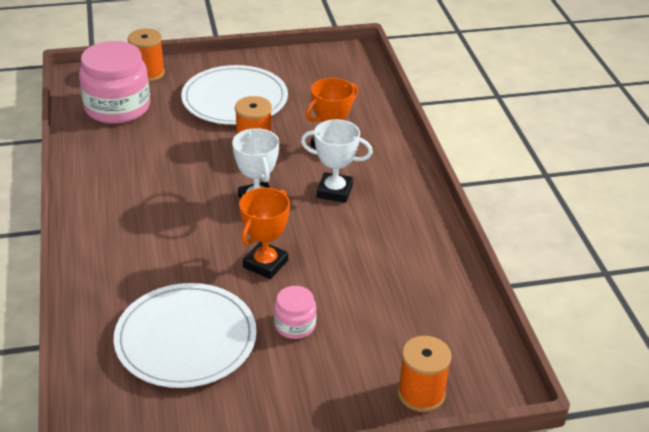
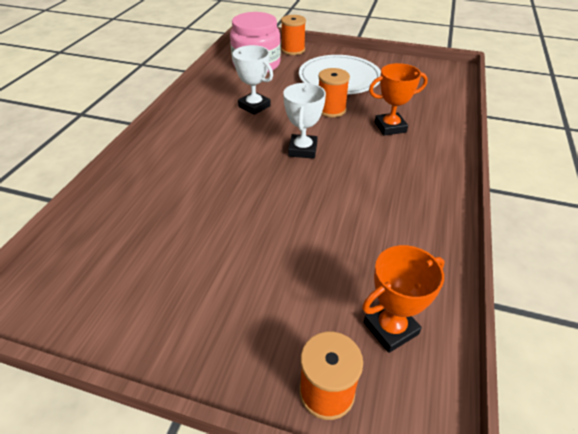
camera: 30 degrees right, 5 degrees up
(186, 339) = (162, 238): white plate -> none
(265, 264) = (272, 200): orange trophy -> orange trophy (390, 328)
(295, 325) = (256, 262): pink jar -> none
(334, 191) = (371, 161): white trophy -> white trophy (254, 106)

